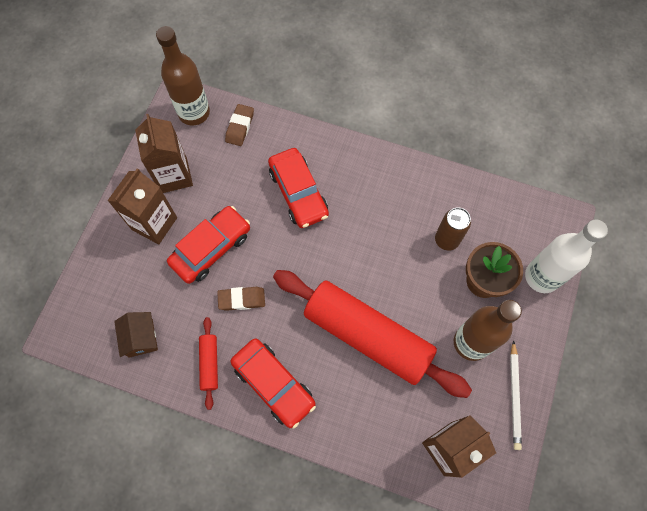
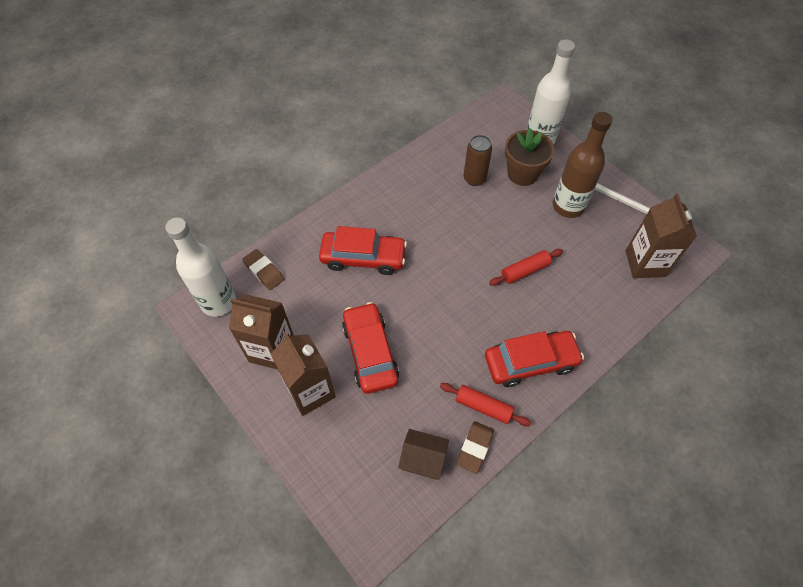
camera: 60 degrees left, 10 degrees down
(194, 113) = (218, 302): brown bottle -> white bottle
(242, 299) = (436, 350): brown eraser -> brown eraser (475, 448)
(367, 335) = (525, 271): red rolling pin -> red rolling pin, size x0.41

